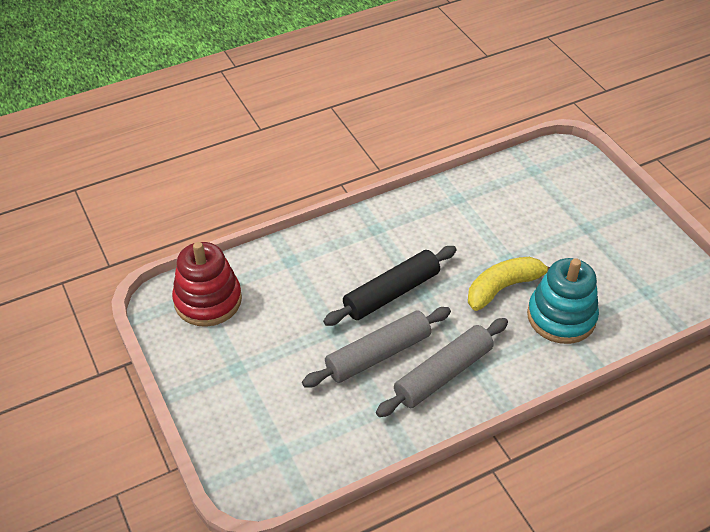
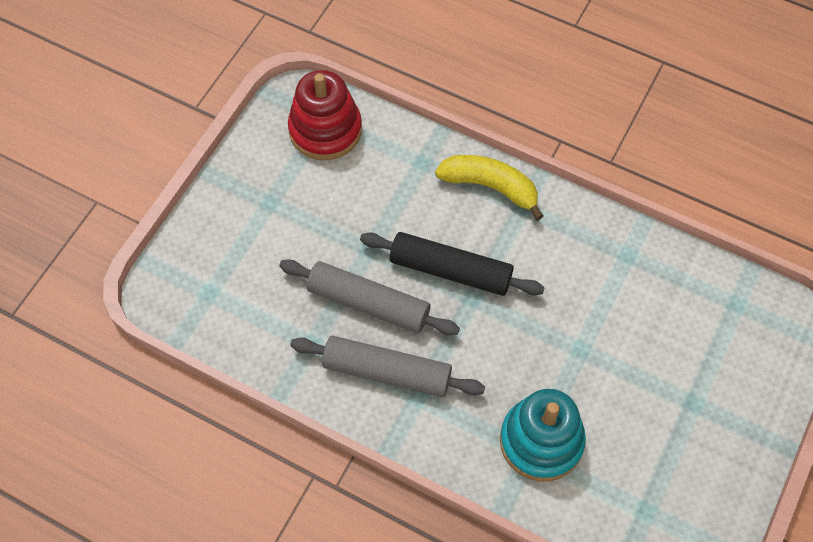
camera: 55 degrees right, 15 degrees up
(503, 287) = (537, 366): yellow banana -> yellow banana (490, 187)

